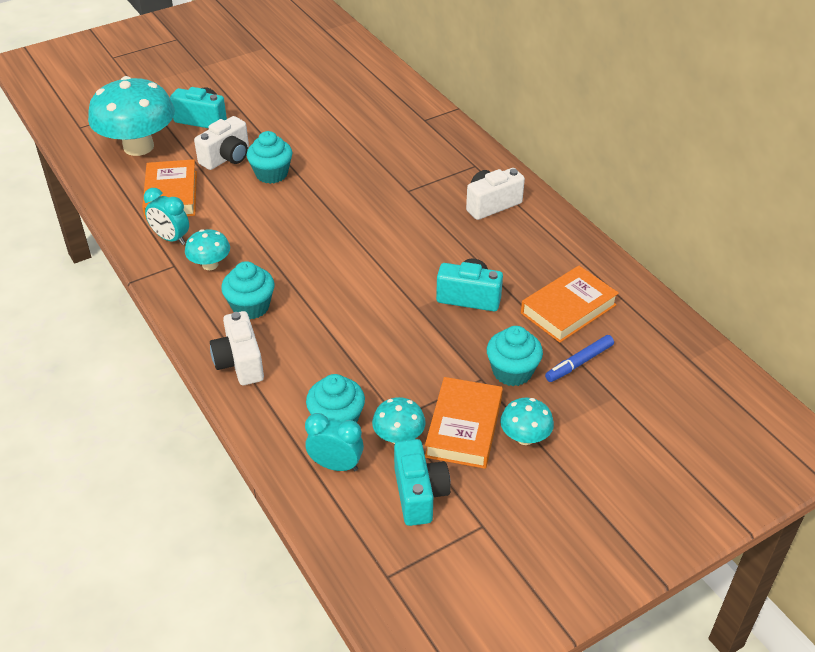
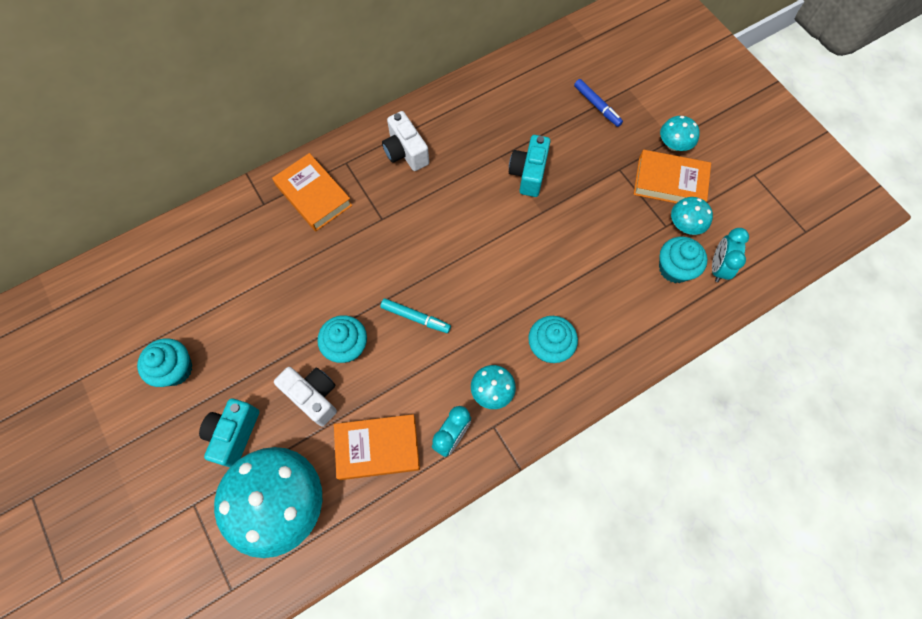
camera: 90 degrees left, 25 degrees up
(240, 363) = (619, 348): white camera -> none
(295, 214) = (415, 317): none -> turquoise marker
(419, 494) = (735, 212): turquoise camera -> none
(512, 372) = (610, 148): turquoise cupcake -> turquoise cupcake (175, 369)
(568, 309) = (539, 107): orange book -> orange book (313, 195)

